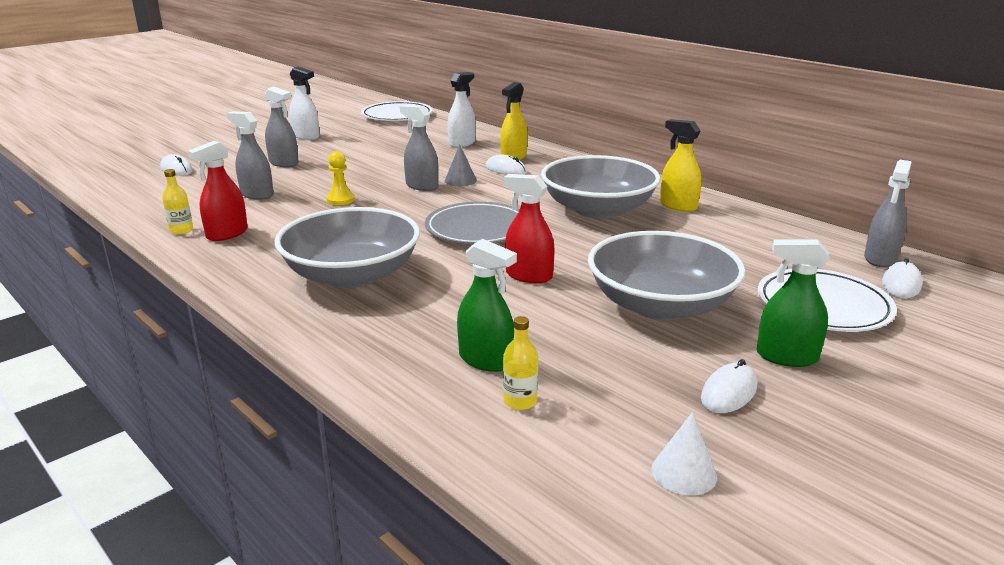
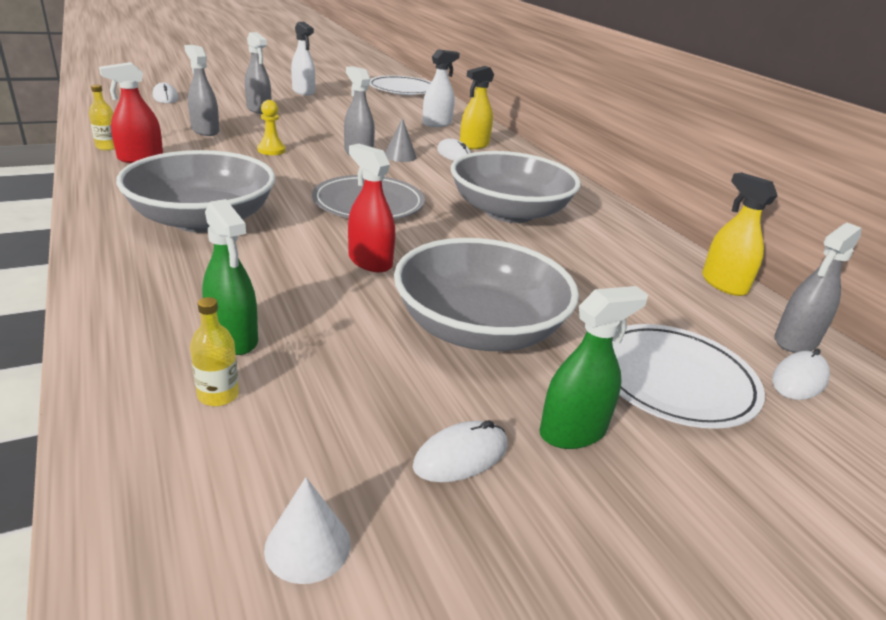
camera: 15 degrees right, 5 degrees up
(678, 206) = (599, 227): yellow spray bottle -> yellow spray bottle (723, 284)
(786, 357) = (573, 431): green spray bottle -> green spray bottle turned 120 degrees clockwise

